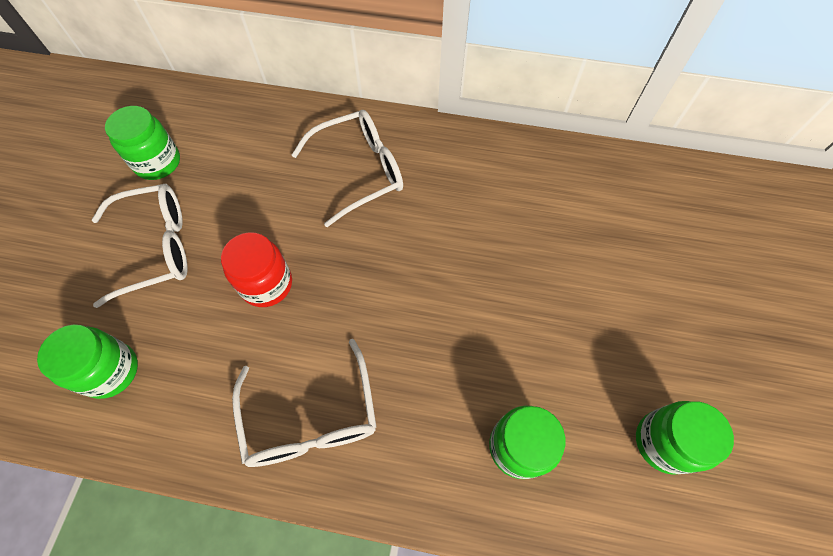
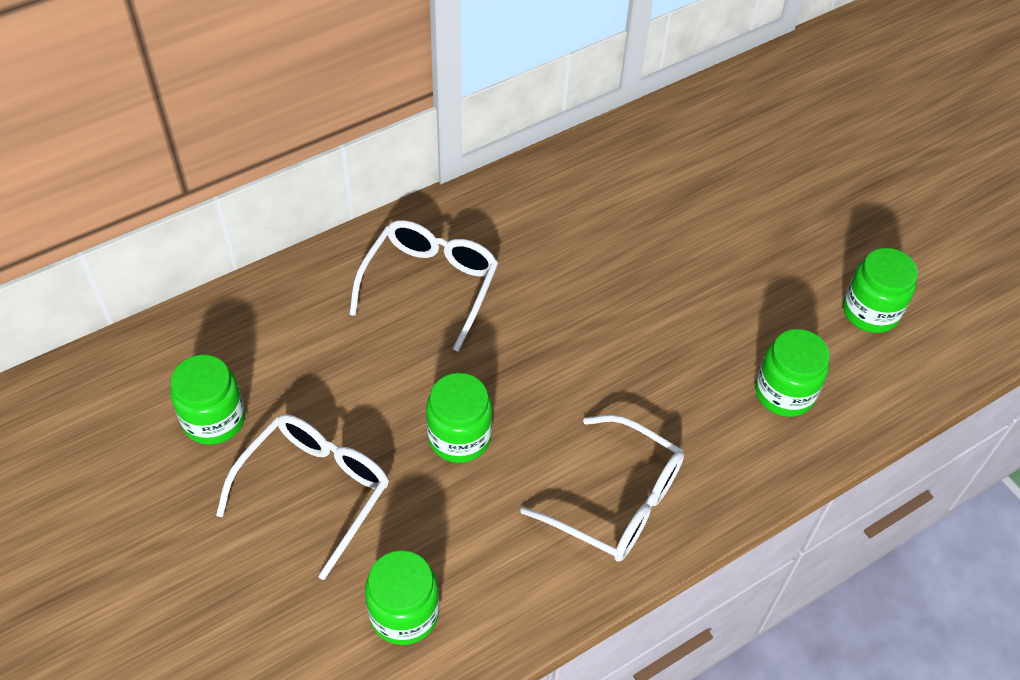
camera: 45 degrees left, 10 degrees down
(266, 284) = (459, 437): red jar -> green jar

